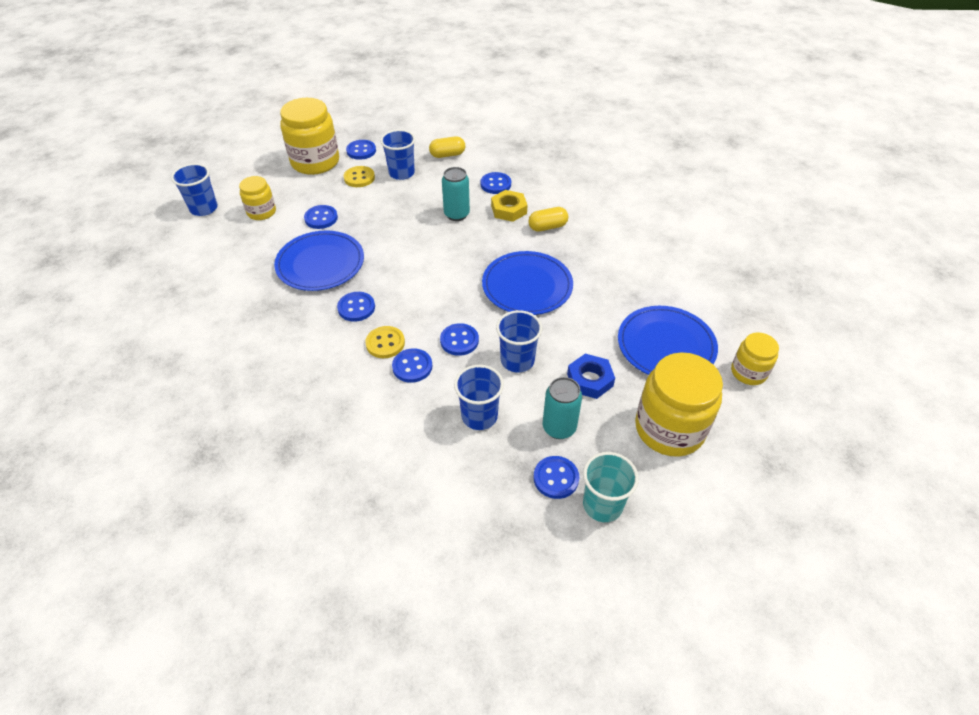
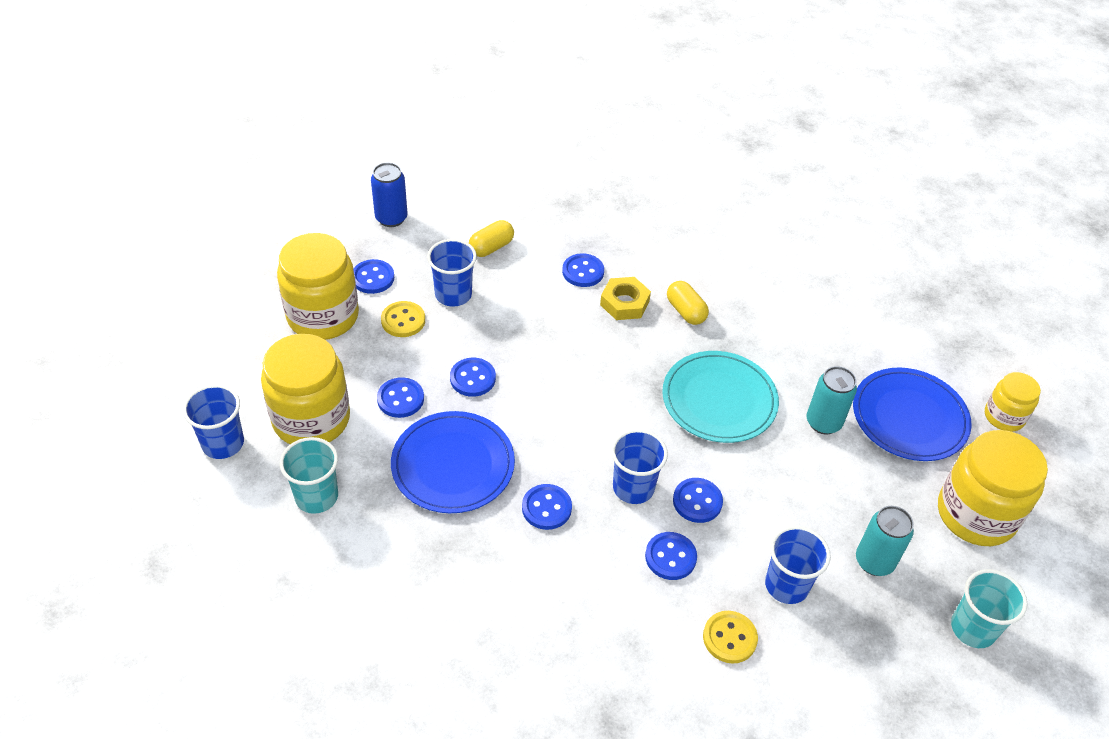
camera: 30 degrees left, 0 degrees up
(228, 253) = (316, 497): none -> turquoise cup
(261, 212) = (311, 419): yellow jar -> yellow jar, size x1.82
(385, 343) = (617, 540): yellow button -> yellow button (729, 638)
(399, 123) = (391, 218): none -> blue can
(456, 214) = (568, 332): turquoise can -> turquoise can (823, 422)
(517, 360) = (776, 500): blue cup -> blue cup (633, 488)
(527, 286) = (719, 400): blue plate -> turquoise plate
(547, 227) = (685, 311): yellow capsule -> yellow capsule turned 75 degrees counterclockwise
(556, 478) = (911, 620): blue button -> blue button (472, 378)
(590, 380) = (865, 491): blue nut -> none

